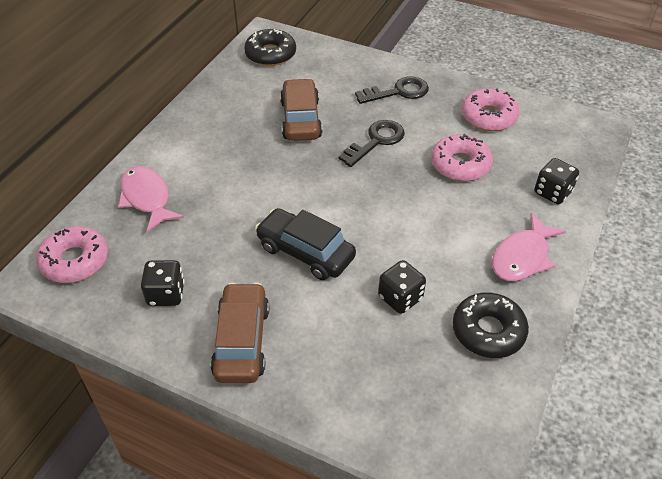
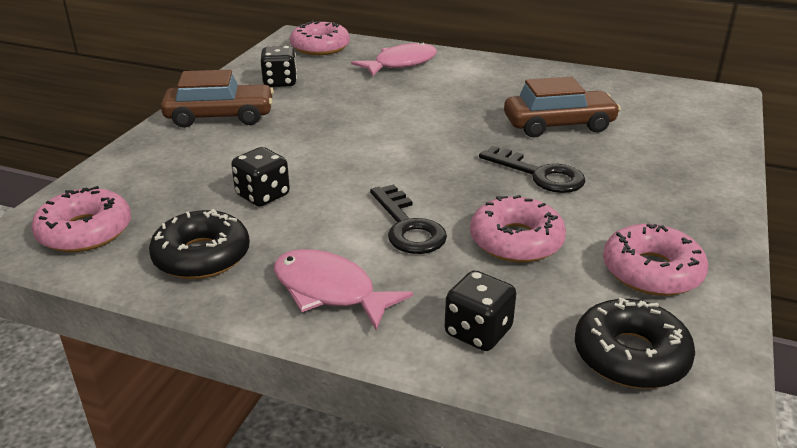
camera: 85 degrees right, 15 degrees down
(270, 54) = (680, 100): black donut -> black donut (630, 356)
(305, 252) = (333, 139): black car -> none
(398, 92) = (662, 189): black key -> black key (408, 227)
(457, 420) = (85, 231): none -> pink donut

